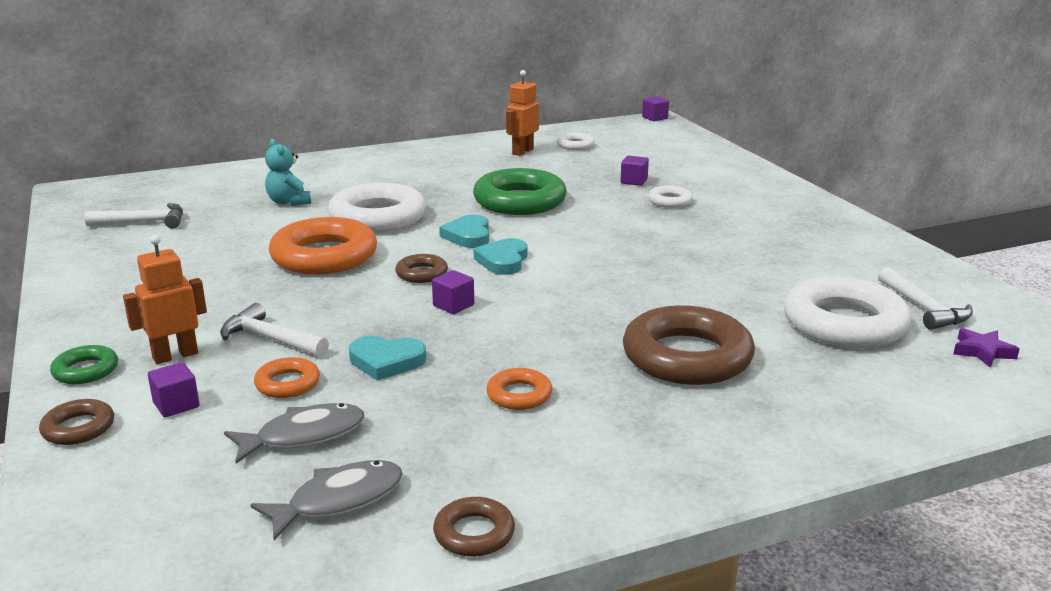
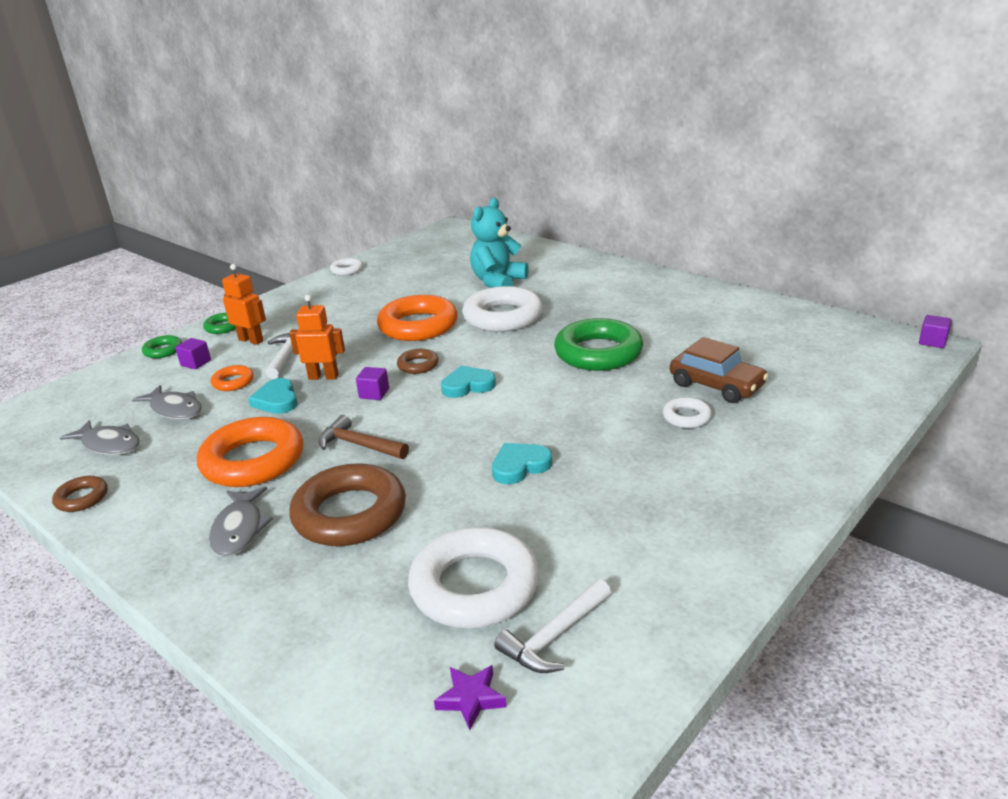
camera: 65 degrees right, 5 degrees up
(78, 428) = (163, 350): brown ring -> green ring
(144, 222) = (420, 261): white hammer -> none
(289, 202) = (498, 282): turquoise teddy bear -> turquoise teddy bear, size x1.62
(468, 236) = (502, 358): turquoise heart -> turquoise heart (520, 466)
(519, 395) = (253, 460): orange ring -> orange ring, size x2.11
(522, 151) = (719, 316): orange robot -> orange robot (323, 377)
(557, 331) = (359, 445): none -> brown hammer
(575, 145) = (774, 331): white ring -> white ring (347, 270)
(634, 181) = (716, 385): purple cube -> brown car
(662, 421) = (239, 529): none -> grey fish

